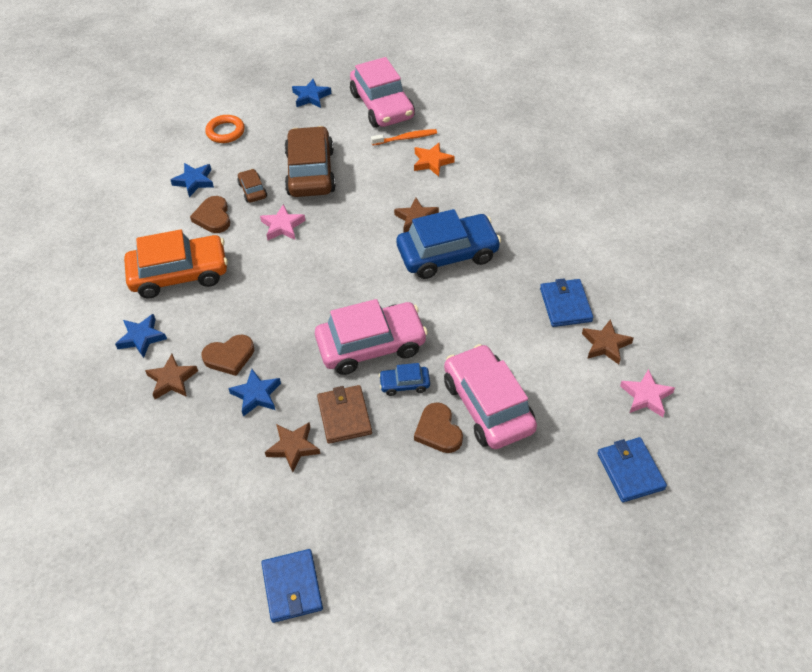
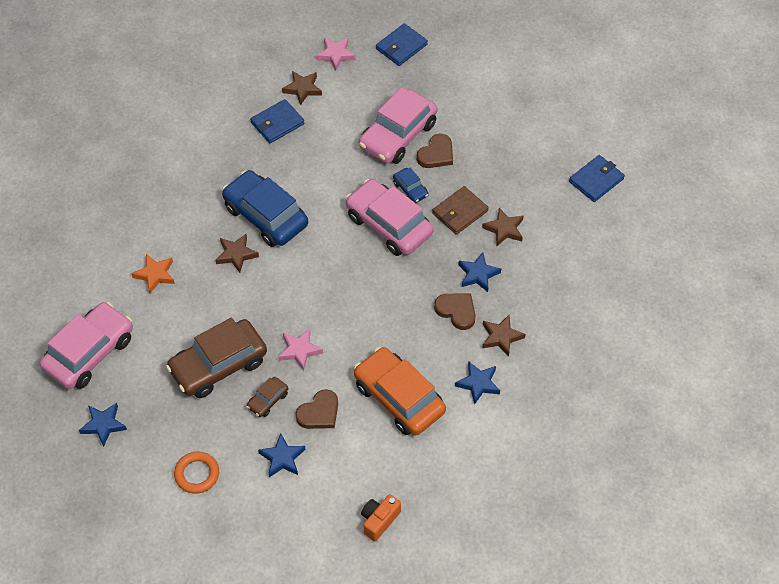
camera: 120 degrees left, 5 degrees up
(88, 218) = (379, 520): none -> orange camera
(406, 138) = (131, 310): orange toothbrush -> none

